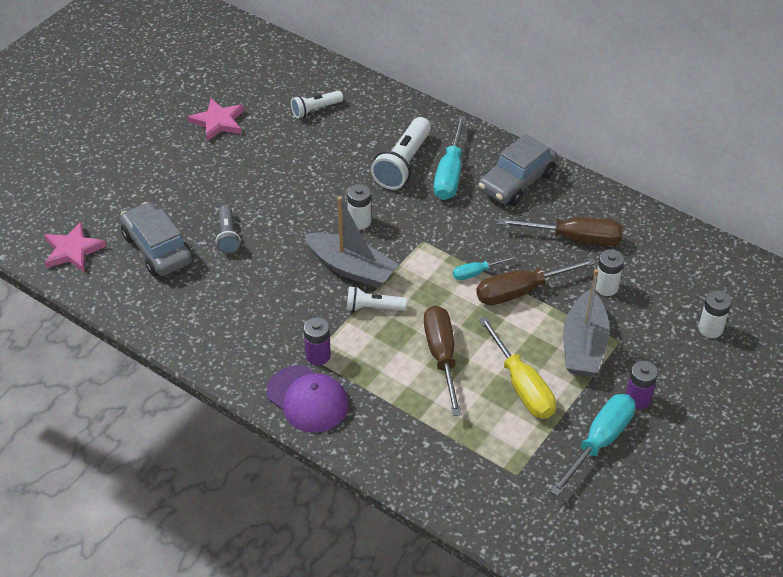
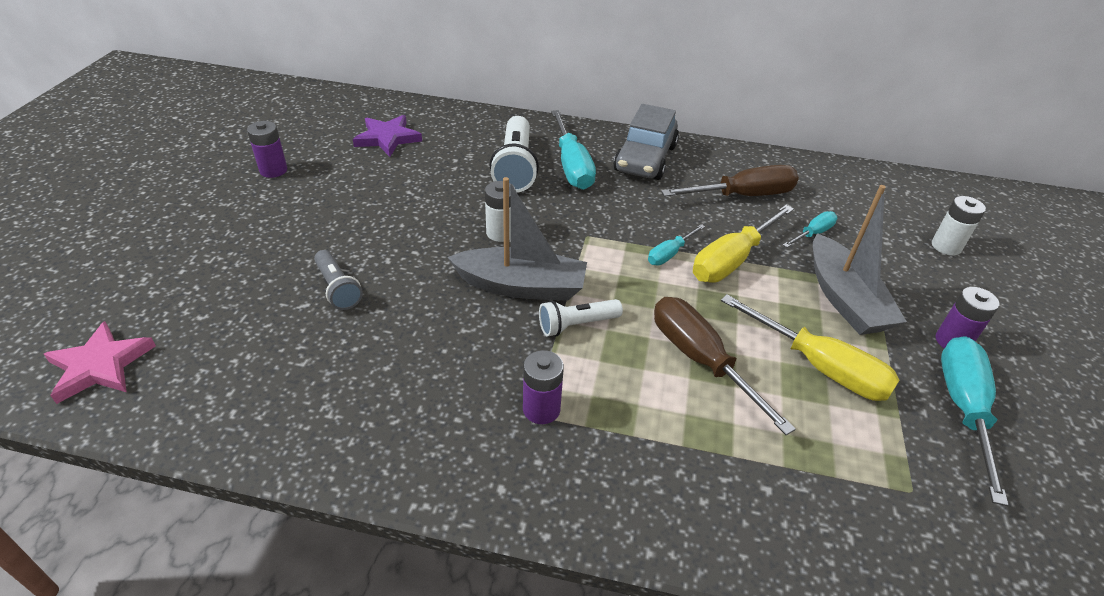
camera: 25 degrees left, 5 degrees down
(157, 249) = (239, 329): grey car -> none
(218, 122) = (273, 170): pink star -> purple battery
(307, 399) = (562, 480): purple cap -> none
(315, 110) = (387, 138): white flashlight -> purple star
(520, 291) = (731, 260): brown screwdriver -> yellow screwdriver
(606, 287) = (813, 233): white battery -> turquoise screwdriver

